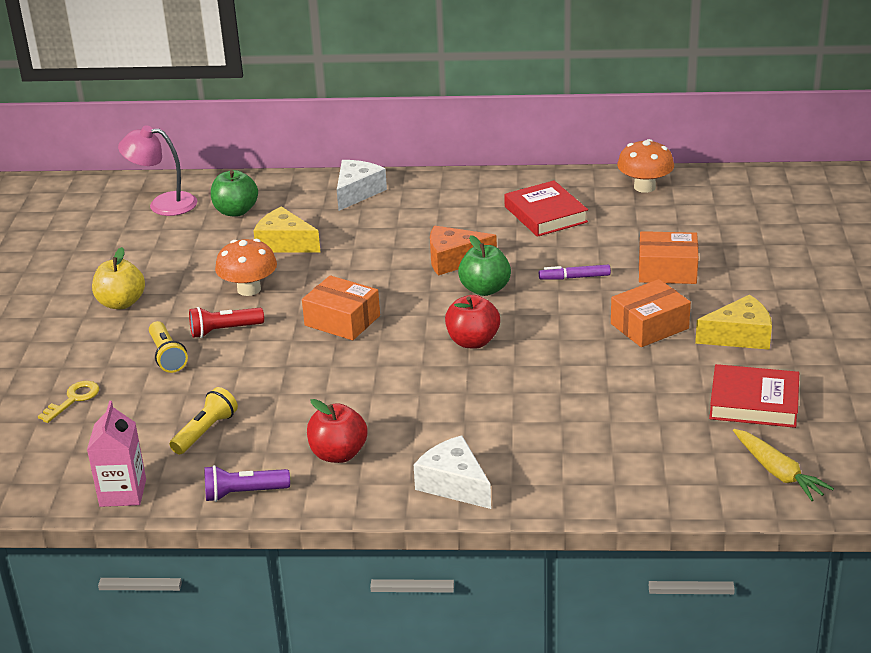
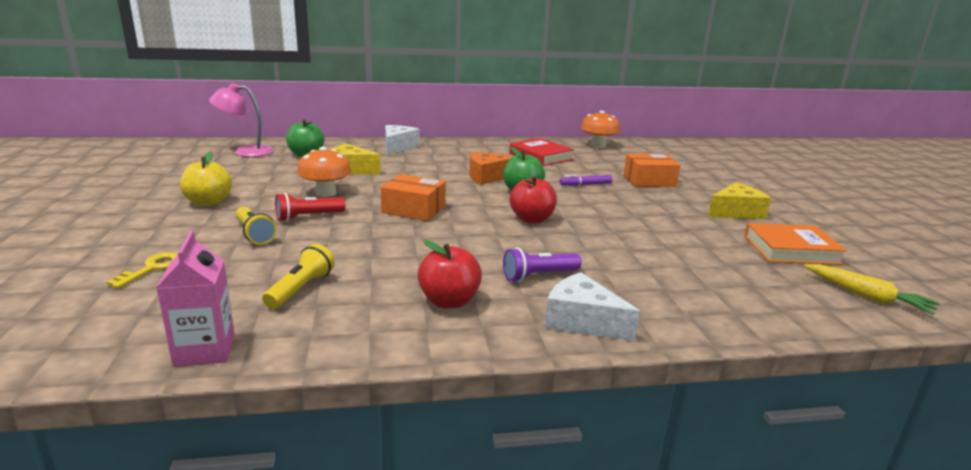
camera: 15 degrees left, 10 degrees down
(244, 493) = (355, 342): purple flashlight -> purple flashlight (539, 276)
(649, 326) = (664, 208): orange box -> none
(754, 402) = (790, 250): red book -> orange book

